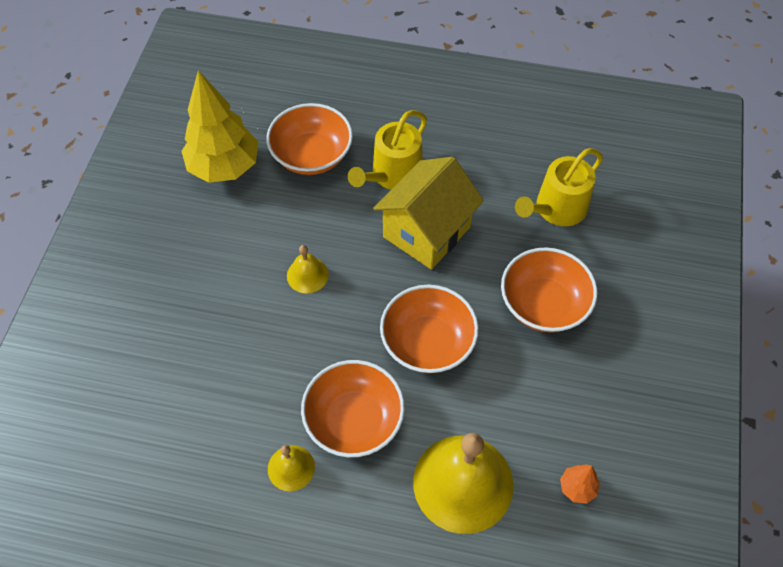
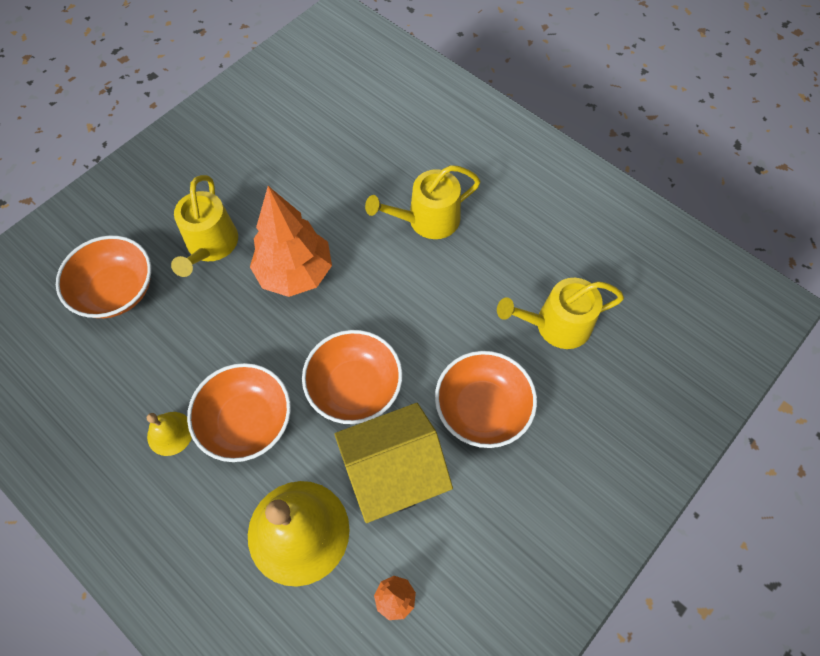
camera: 30 degrees right, 5 degrees up
(210, 290) = (210, 245): none -> yellow watering can
(224, 167) = (292, 146): yellow tree -> none
(307, 275) = (295, 273): yellow bell -> orange tree
(312, 155) = (370, 169): orange bowl -> orange bowl (116, 290)
(426, 232) = (422, 286): yellow house -> yellow house (394, 473)

